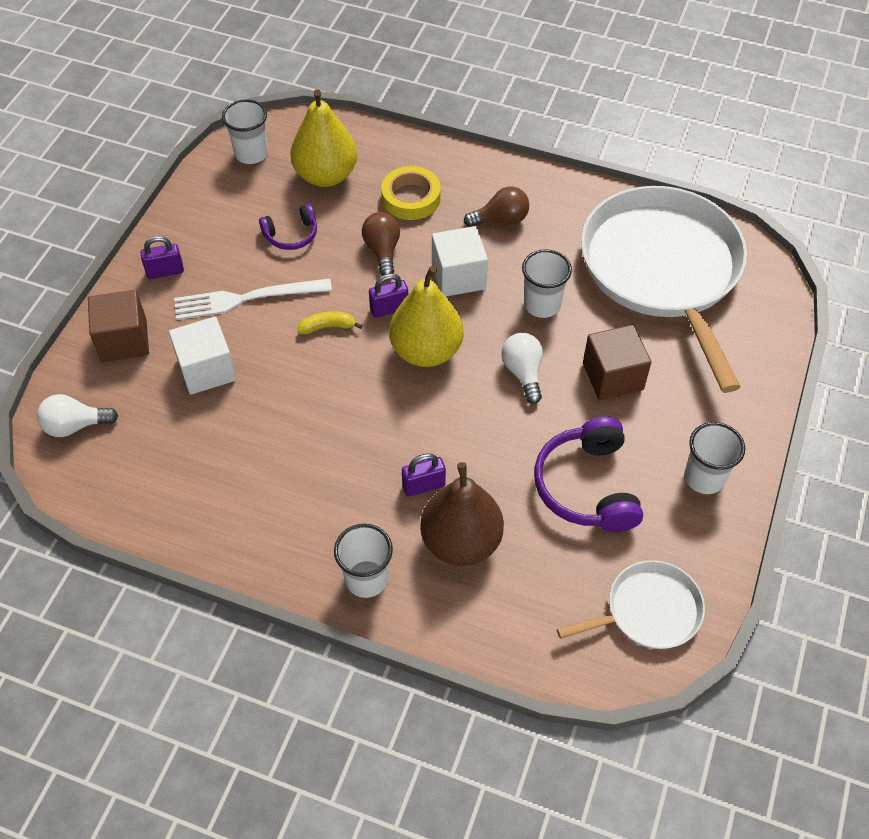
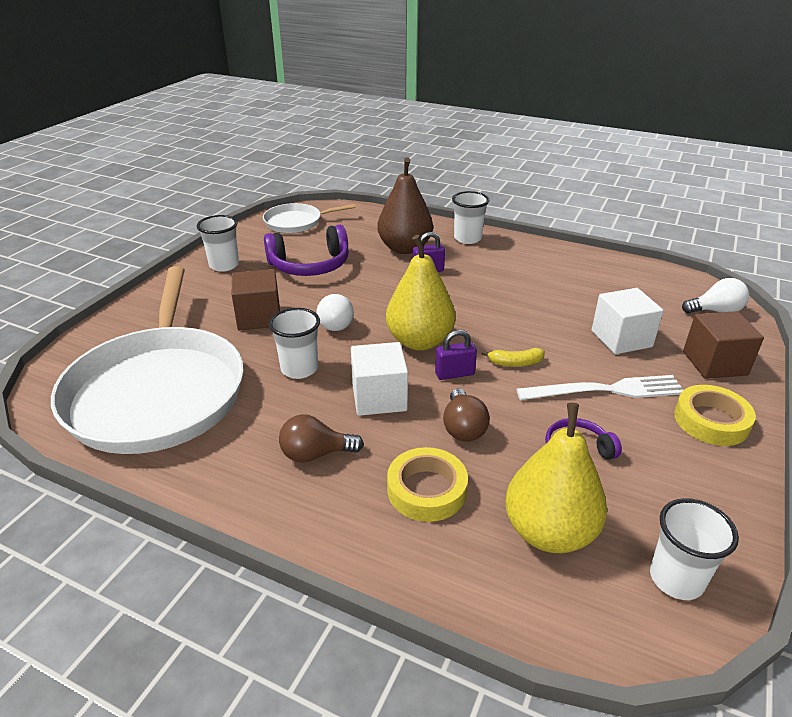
camera: 175 degrees left, 20 degrees down
(165, 271) = (711, 421): purple padlock -> yellow tape
(587, 486) = (310, 265): purple headphones -> purple headphones turned 75 degrees clockwise

